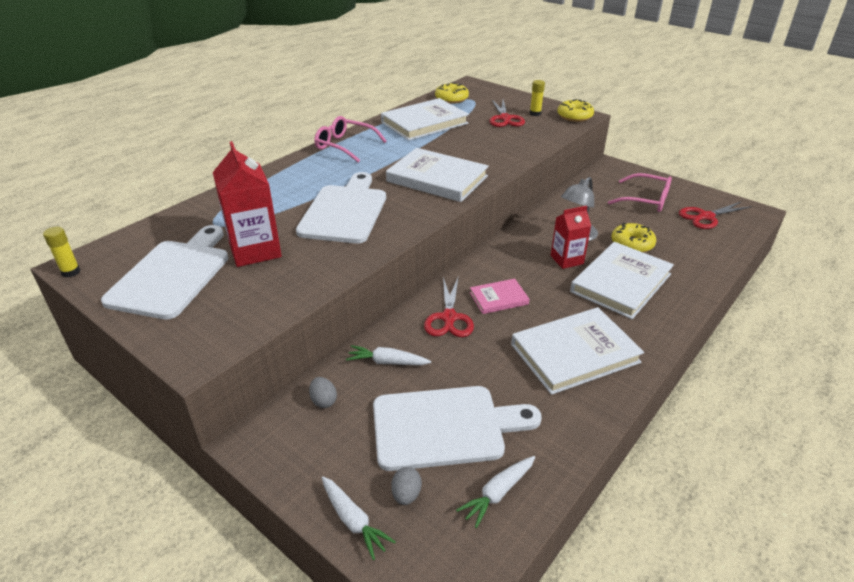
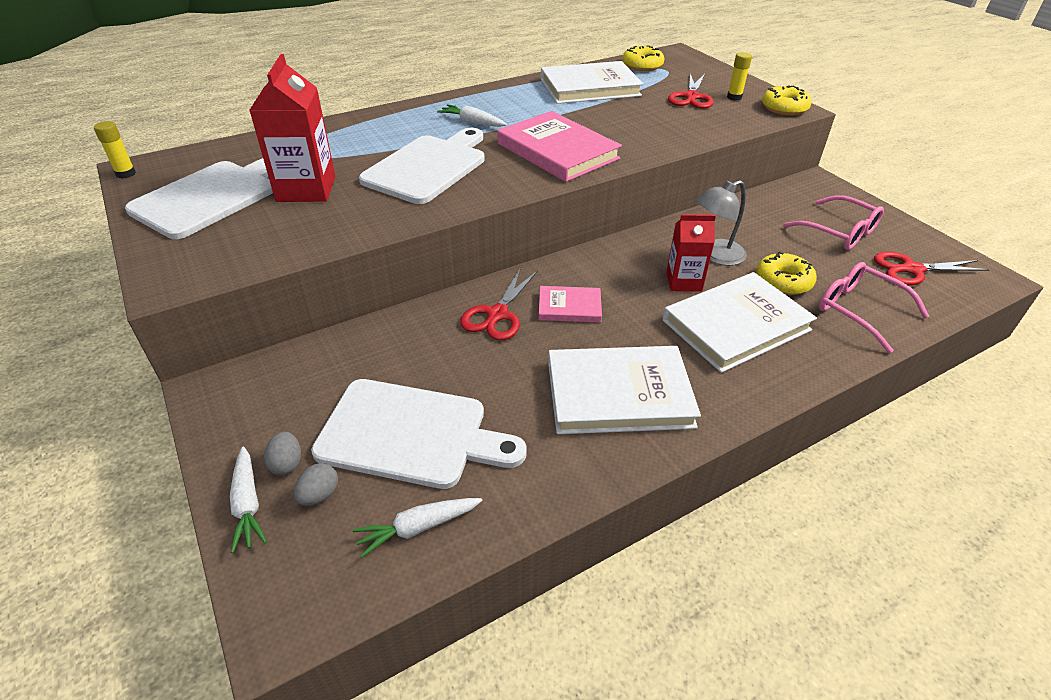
camera: 20 degrees right, 5 degrees up
(323, 401) = (305, 368): grey egg -> grey egg (287, 464)
(345, 146) = (482, 98): pink glasses -> pink glasses (860, 311)
(387, 362) = (397, 346): white carrot -> white carrot (472, 122)
(437, 179) = (557, 151): white book -> pink book

